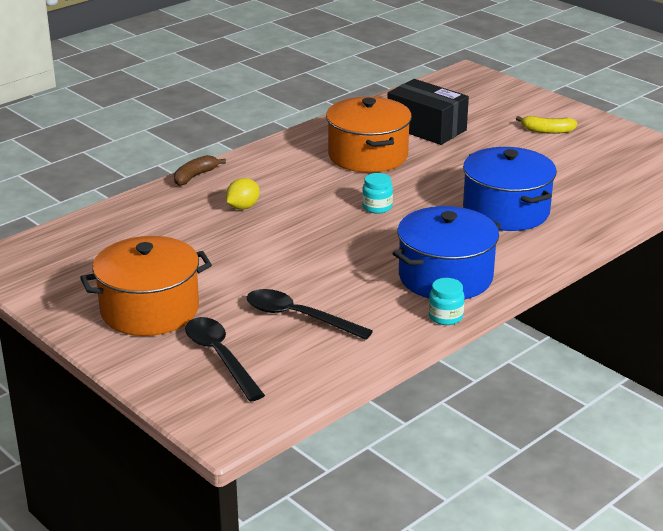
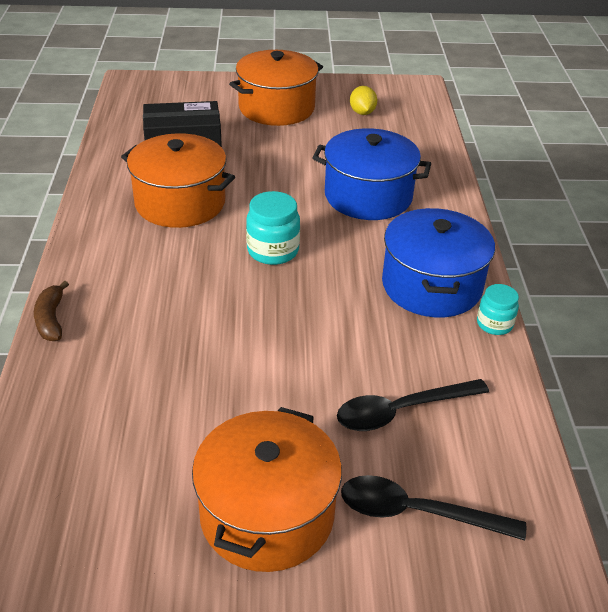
camera: 50 degrees left, 10 degrees up
(243, 207) = (158, 325): yellow lemon -> yellow lemon (362, 112)
(377, 207) = (273, 251): turquoise jar -> turquoise jar, size x1.55
(547, 131) = (276, 108): yellow banana -> orange pot

